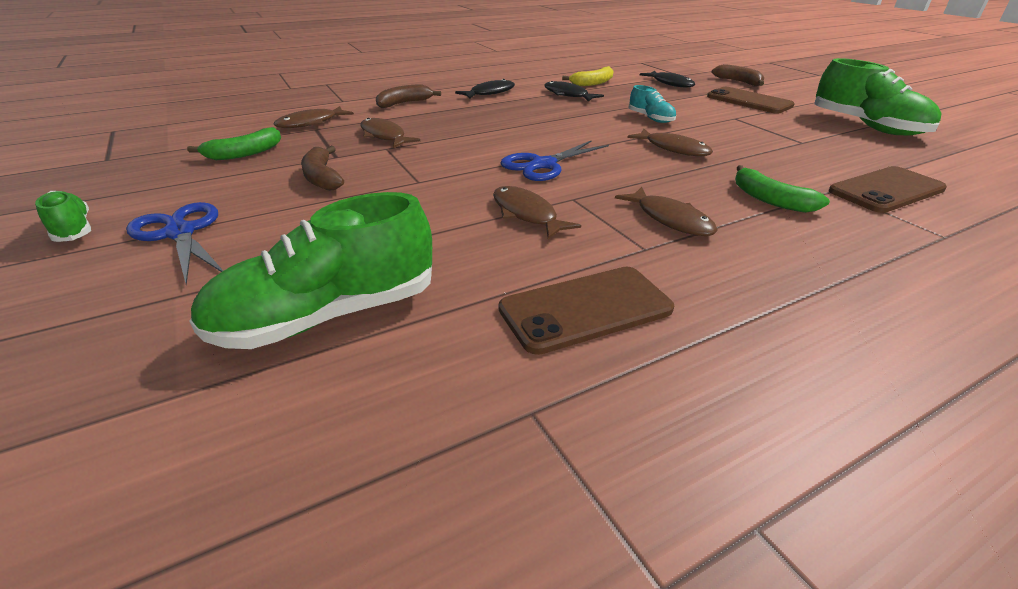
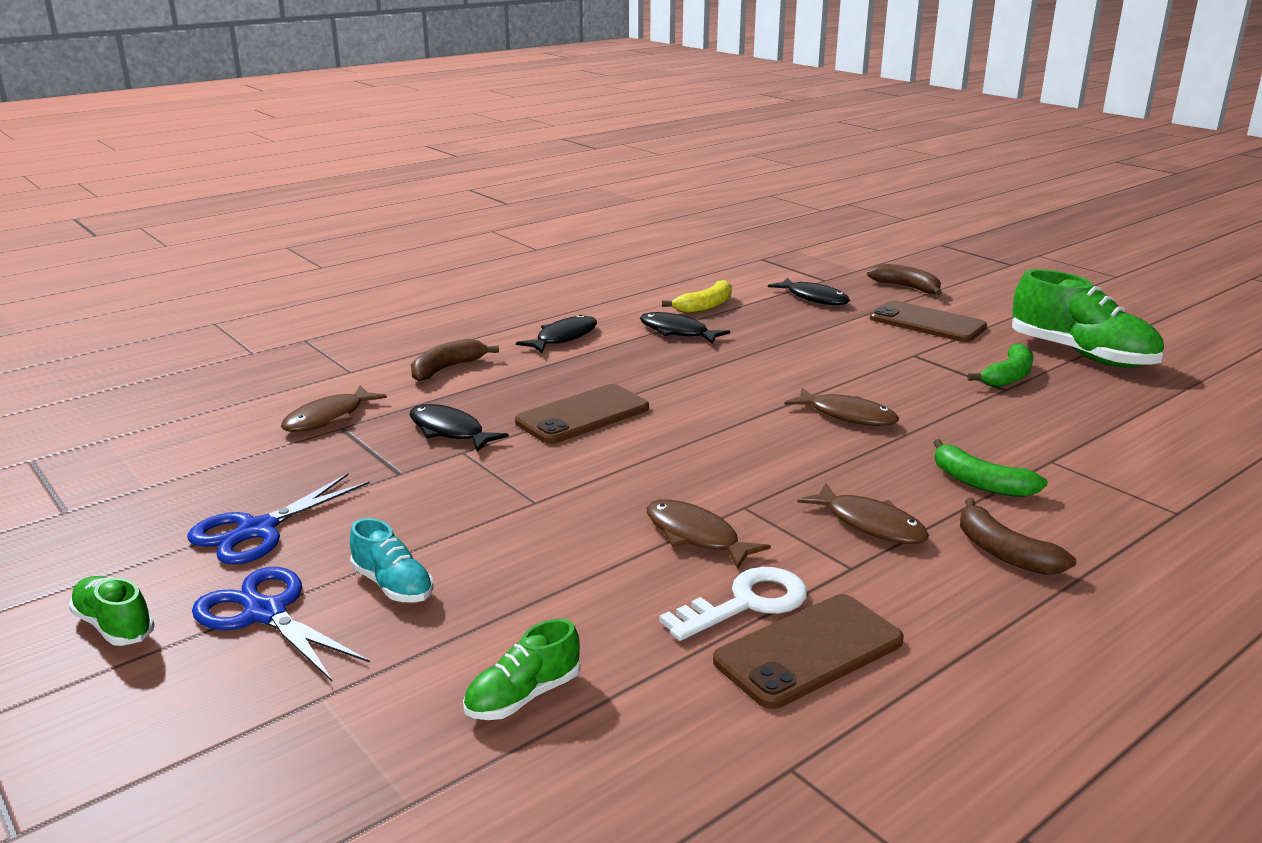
camera: 10 degrees left, 10 degrees down
(245, 153) = (266, 480): green banana -> green banana (1008, 376)
(322, 177) = (402, 509): brown banana -> brown banana (1004, 552)
(328, 316) = (523, 696): green shoe -> green shoe, size x0.51
(384, 136) = (449, 431): brown fish -> black fish
(543, 165) = (688, 458): blue scissors -> blue scissors (257, 530)
(546, 266) = (746, 603): none -> white key
(650, 118) = (804, 366): turquoise shoe -> turquoise shoe (393, 585)
(886, 190) = (1111, 455): brown phone -> brown phone (583, 415)

